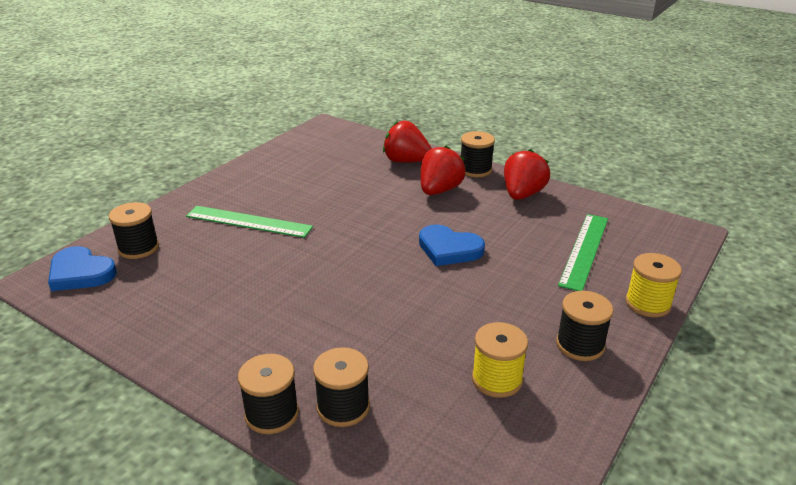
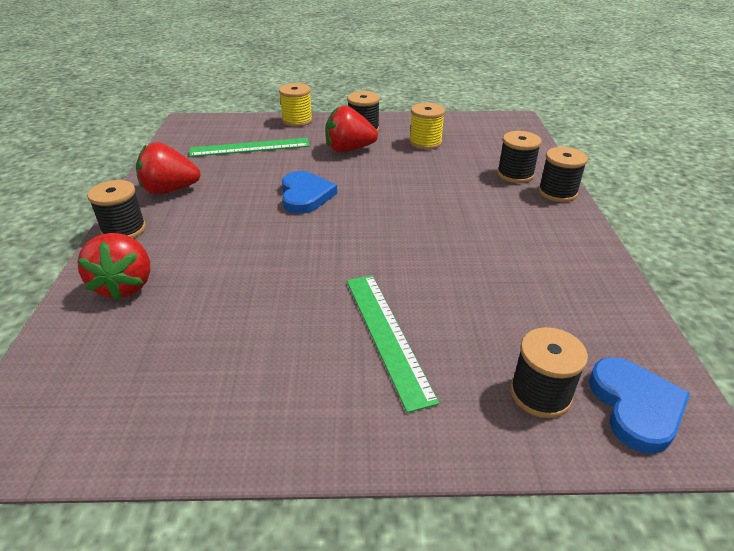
camera: 125 degrees left, 5 degrees up
(439, 190) = (194, 235): red strawberry -> red strawberry (349, 149)

